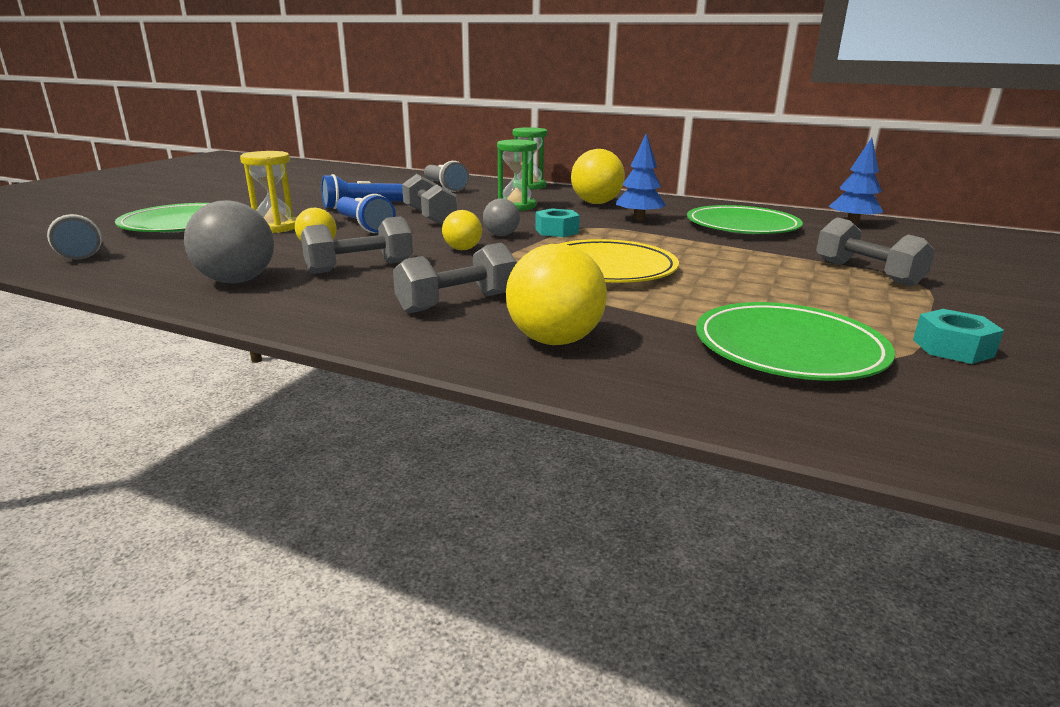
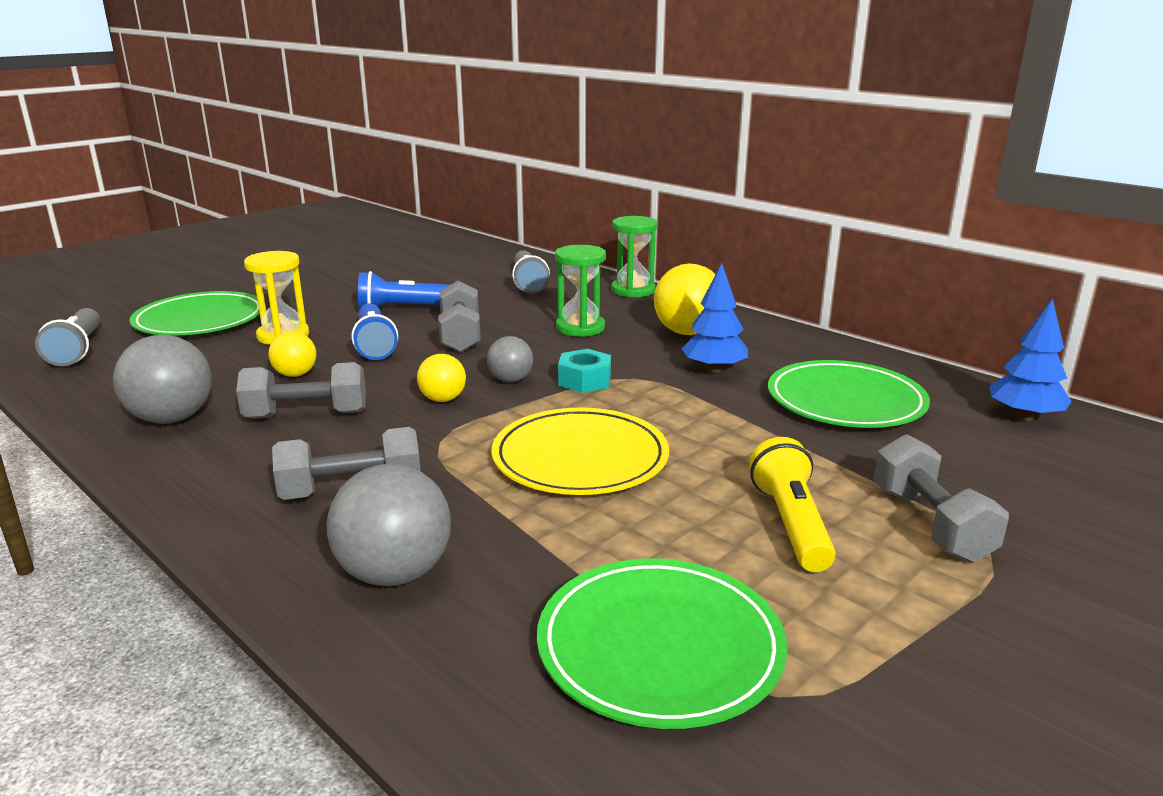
camera: 20 degrees right, 0 degrees up
(554, 340) = (395, 574): yellow ball -> grey ball
(788, 282) = (791, 524): none -> yellow flashlight
(952, 348) = (894, 697): turquoise nut -> none

